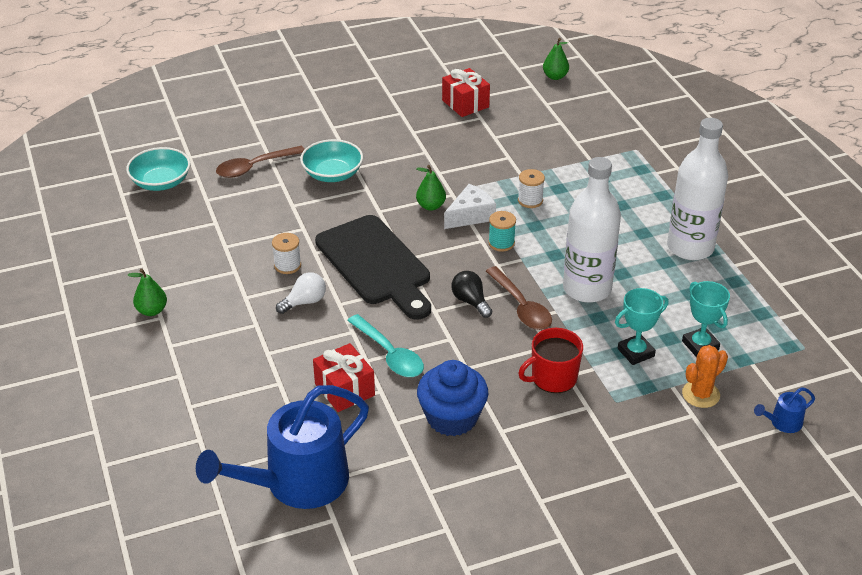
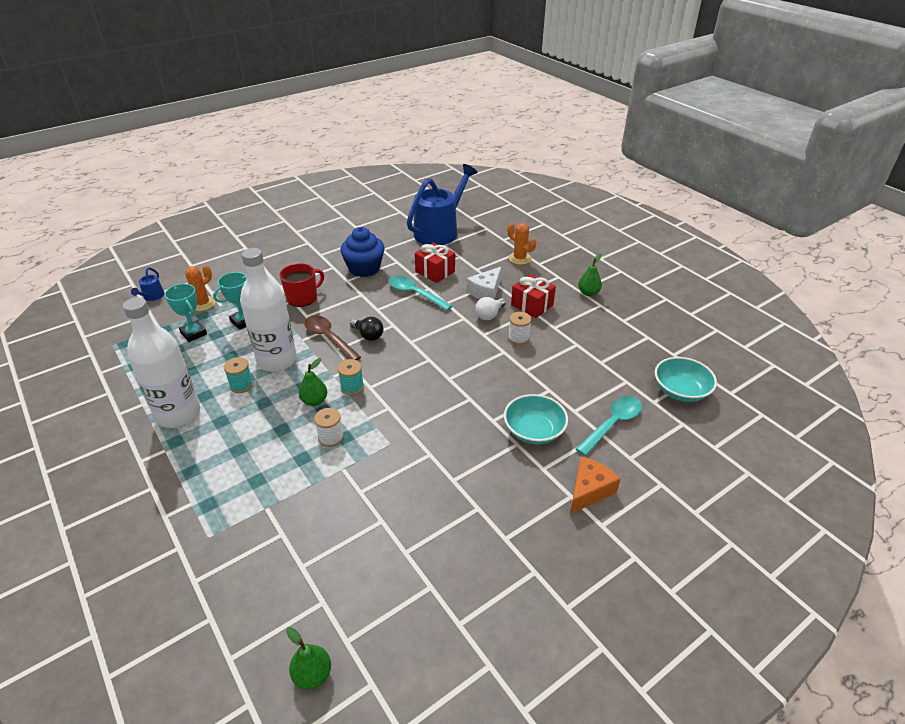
camera: 165 degrees right, 0 degrees up
(201, 391) = (519, 258): none -> orange cactus
(255, 167) = (612, 424): brown spoon -> turquoise spoon
(315, 127) = (589, 490): none -> orange cheese
(376, 264) = (451, 350): black cutting board -> none
(430, 206) = (425, 412): green pear -> green pear (314, 401)
(465, 104) = (431, 575): red gift -> red gift (532, 305)
(470, 215) = (385, 409): white cheese -> white cheese (486, 291)
(626, 266) = (241, 385): none -> turquoise spool
(782, 423) = (152, 296): blue watering can -> blue watering can turned 135 degrees clockwise

